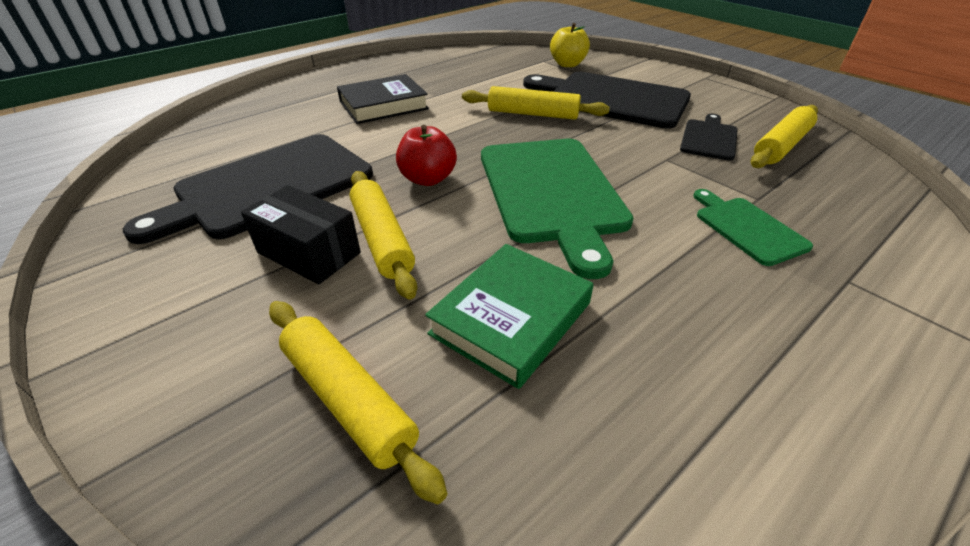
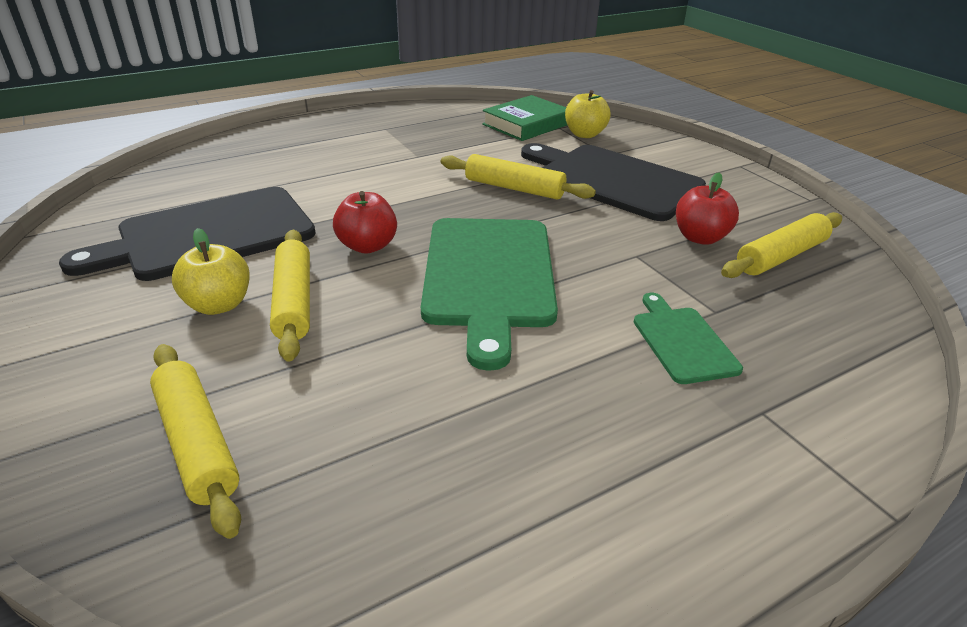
camera: 10 degrees right, 5 degrees down
(309, 253) = (219, 305): black box -> yellow apple
(383, 105) = (359, 162): black book -> none
(511, 318) = (382, 395): green book -> green book (526, 124)
(709, 138) = (700, 238): black cutting board -> red apple

